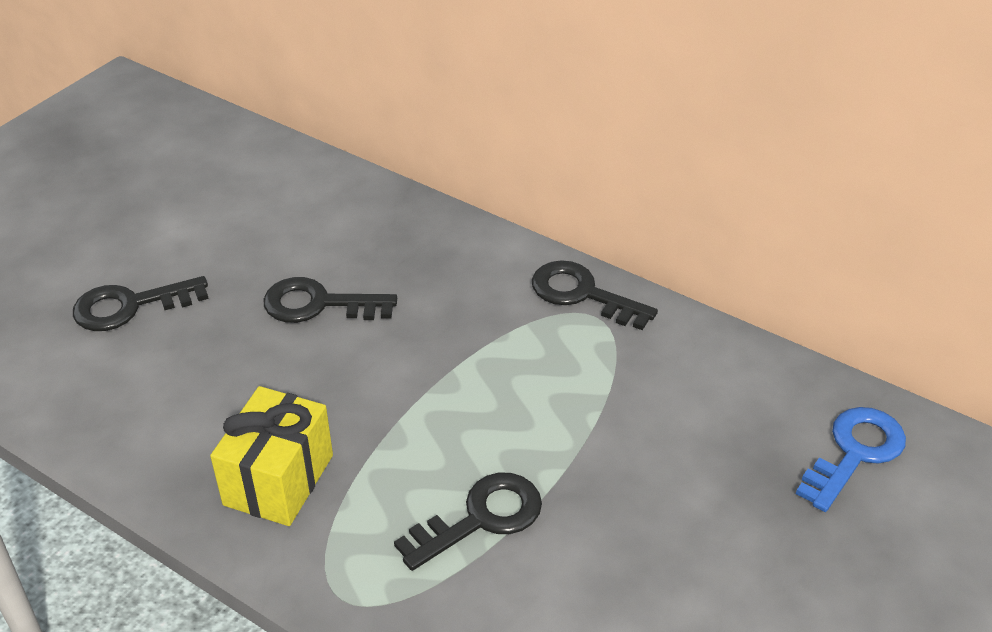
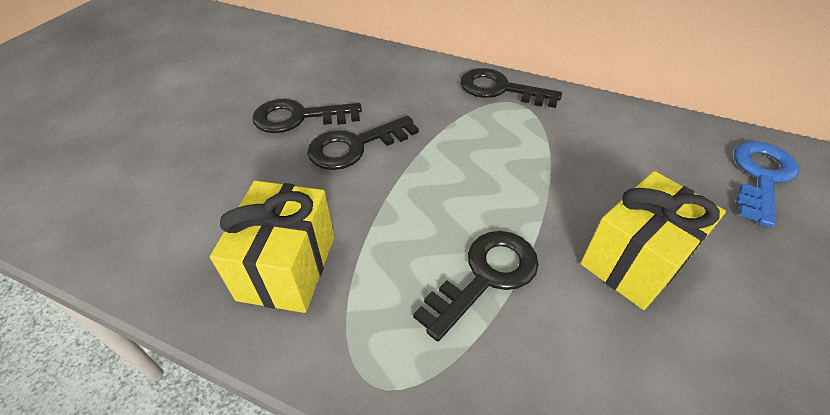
camera: 10 degrees left, 5 degrees up
(129, 306) = (138, 136): black key -> black key (354, 146)
(649, 525) = (635, 260): none -> yellow gift

